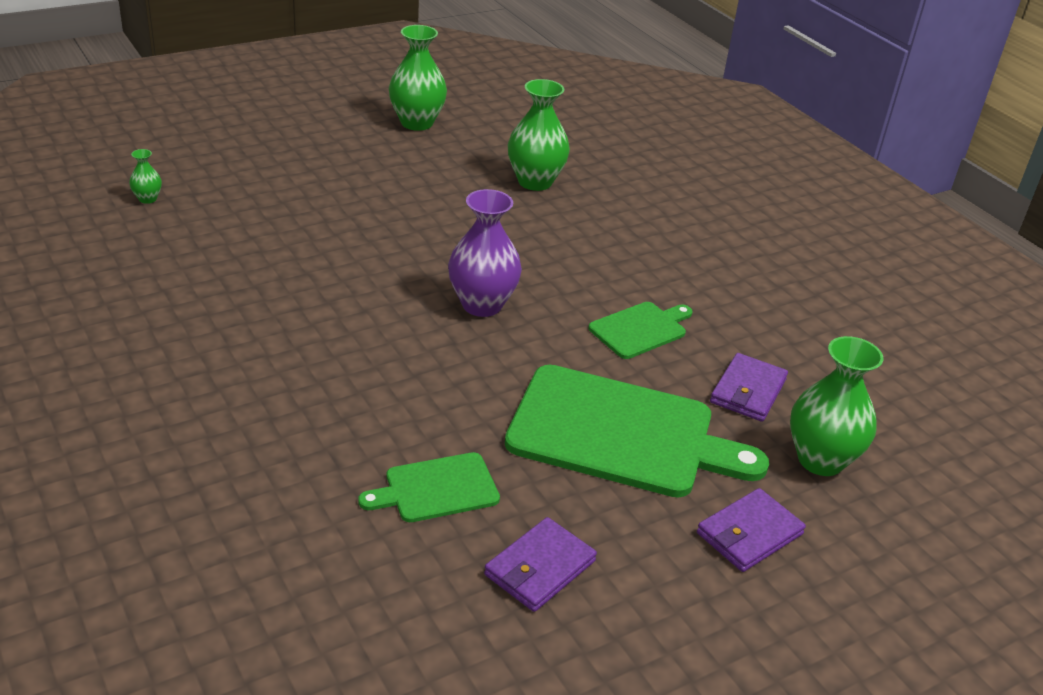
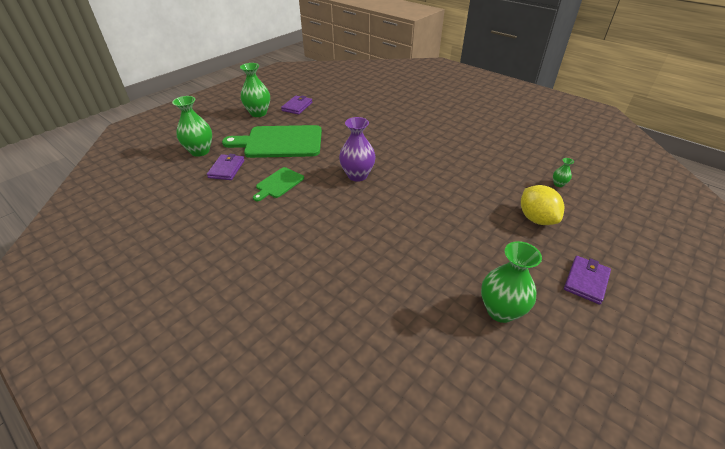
camera: 165 degrees right, 5 degrees up
(257, 173) = (536, 218): none -> yellow lemon
(436, 489) = (336, 115): green cutting board -> none
(535, 182) = (374, 272): green vase -> green vase (258, 113)
(749, 534) = (232, 126): purple wallet -> purple wallet (586, 281)

